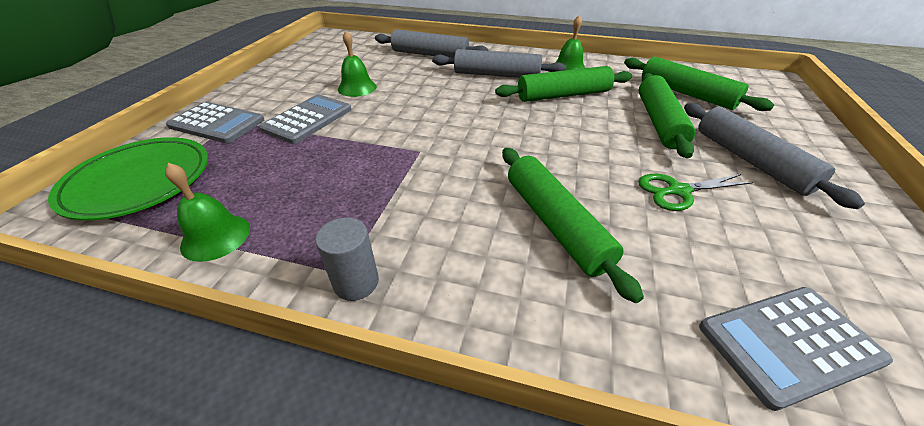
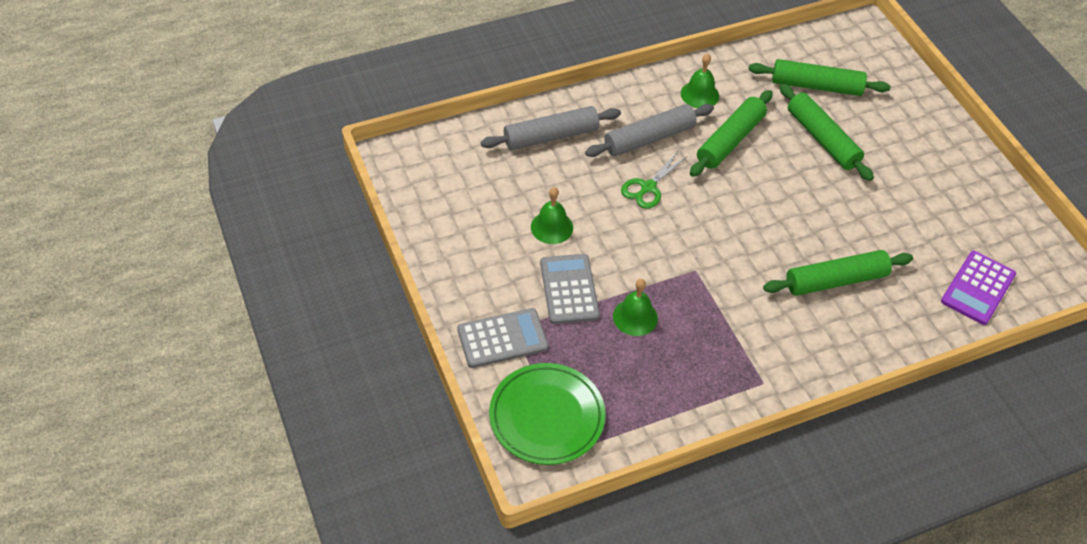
camera: 40 degrees left, 10 degrees up
(216, 237) = (666, 412): green bell -> green bell (635, 317)
(356, 282) = (777, 383): grey cylinder -> none
(555, 224) = (835, 280): green rolling pin -> green rolling pin turned 45 degrees counterclockwise
(678, 191) = (879, 211): green scissors -> green scissors (648, 187)
(750, 160) = (901, 154): grey rolling pin -> none
(788, 343) = (978, 288): grey calculator -> purple calculator

